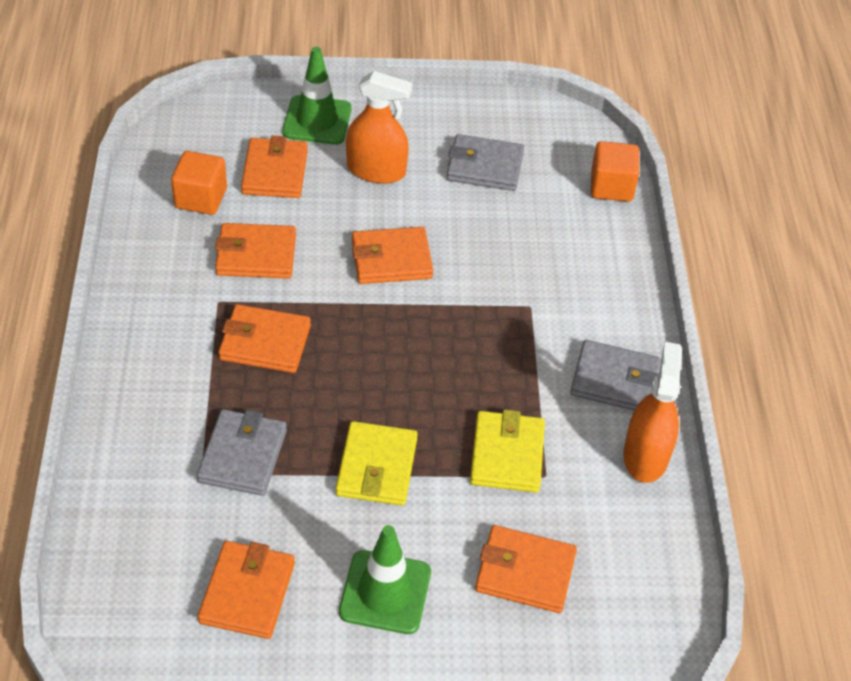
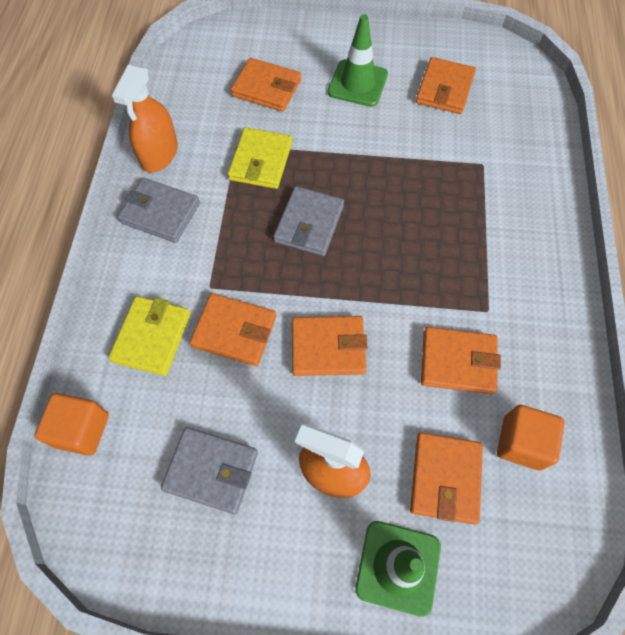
camera: 170 degrees left, 15 degrees up
(243, 456) = (454, 174): grey wallet -> grey wallet (309, 224)
(265, 342) = (444, 266): orange wallet -> orange wallet (234, 331)
(376, 467) = (357, 159): yellow wallet -> yellow wallet (152, 337)

